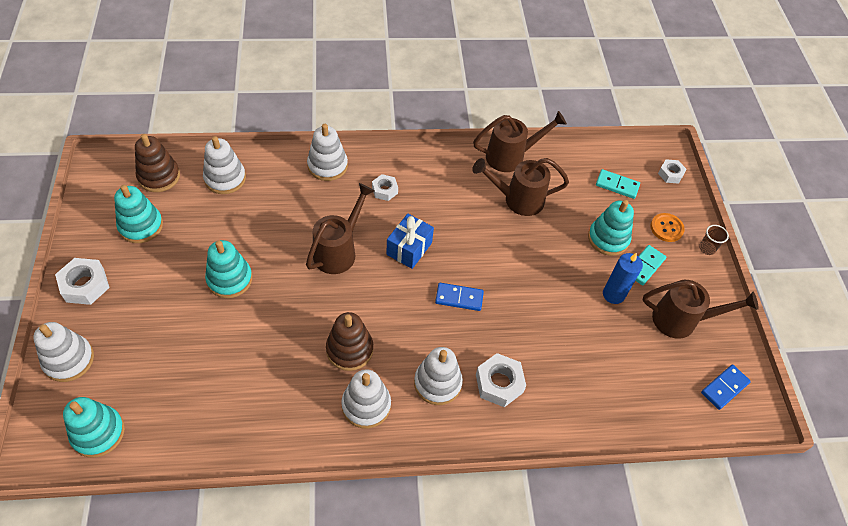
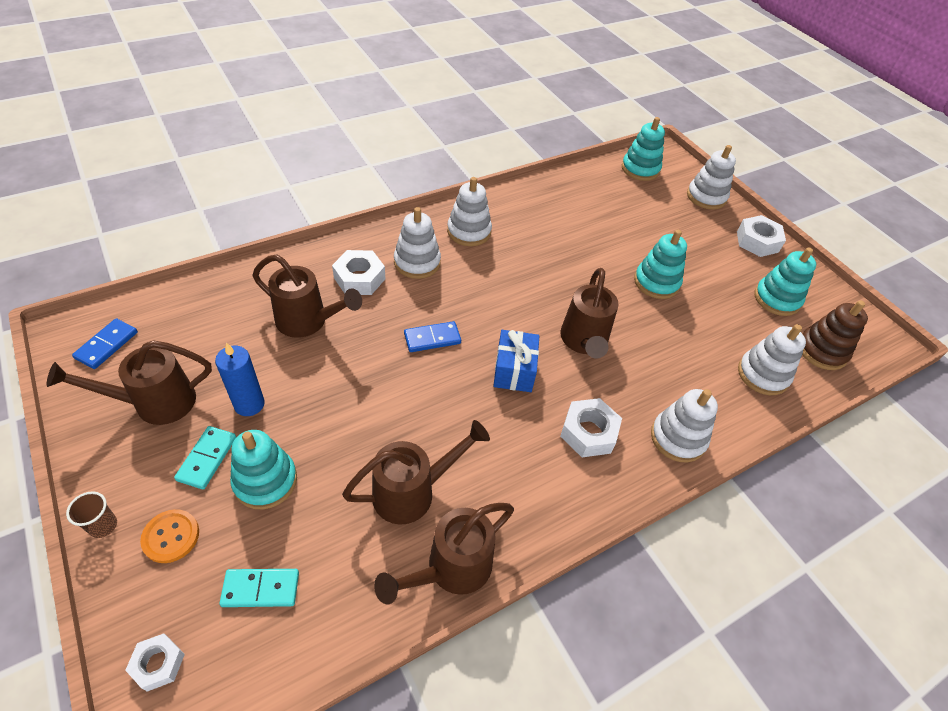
camera: 155 degrees right, 5 degrees down
(349, 349) = (509, 263): brown stacking toy -> none
(385, 190) = (588, 432): white nut -> white nut, size x1.59
(557, 352) = (307, 321): none -> brown watering can

